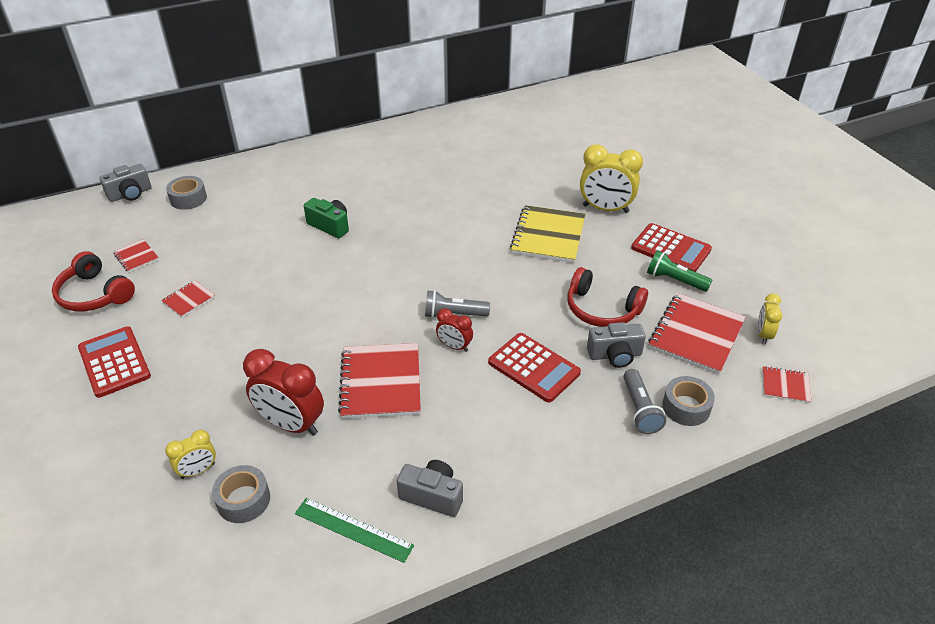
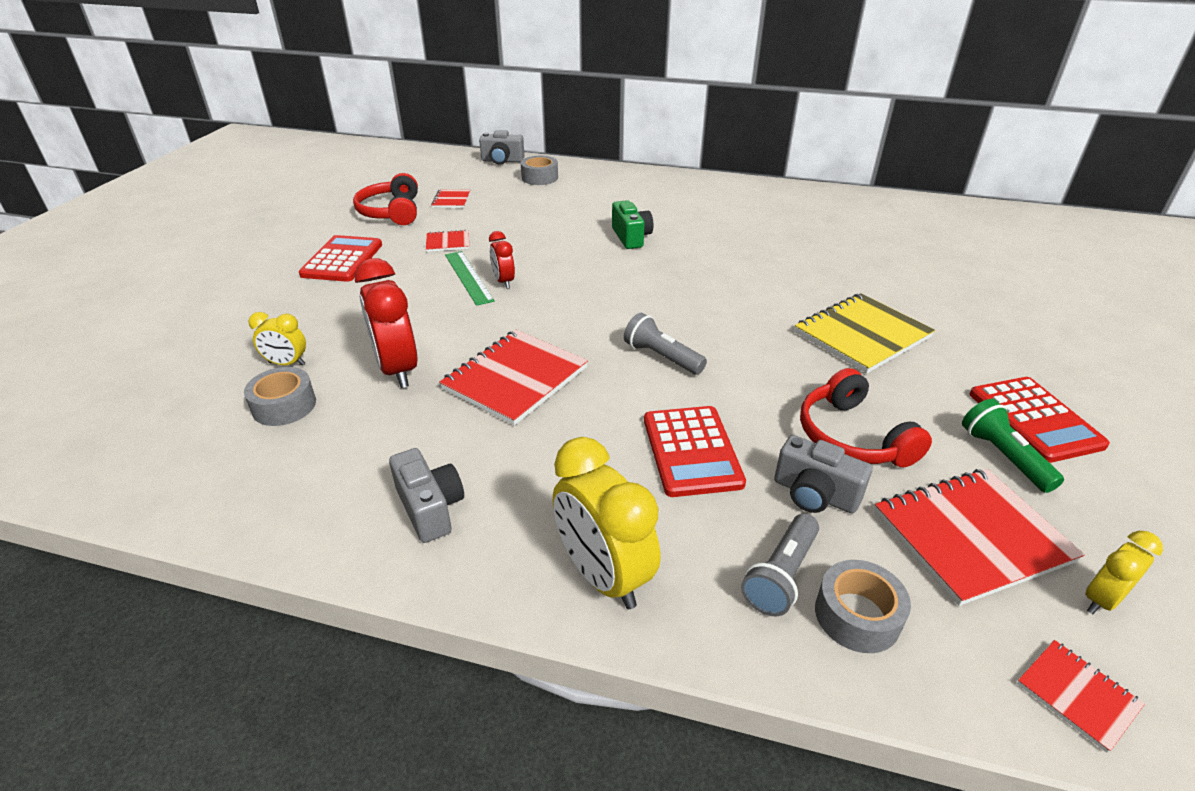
camera: 40 degrees right, 5 degrees down
(353, 529) = (326, 489): green ruler -> green ruler (468, 277)
(454, 346) = (627, 385): red clock -> red clock (503, 282)
(605, 209) = (974, 339): yellow clock -> yellow clock (603, 575)

